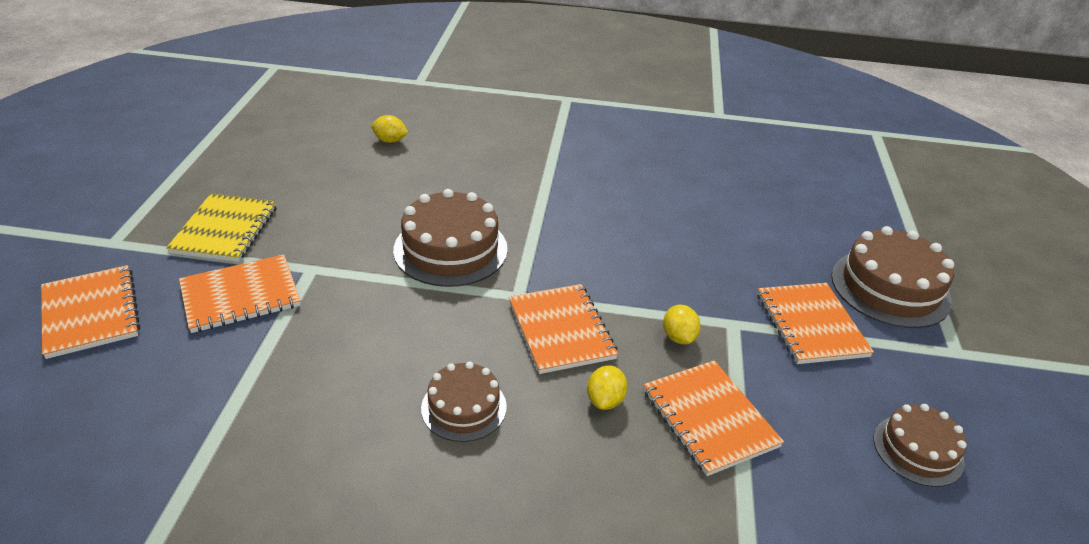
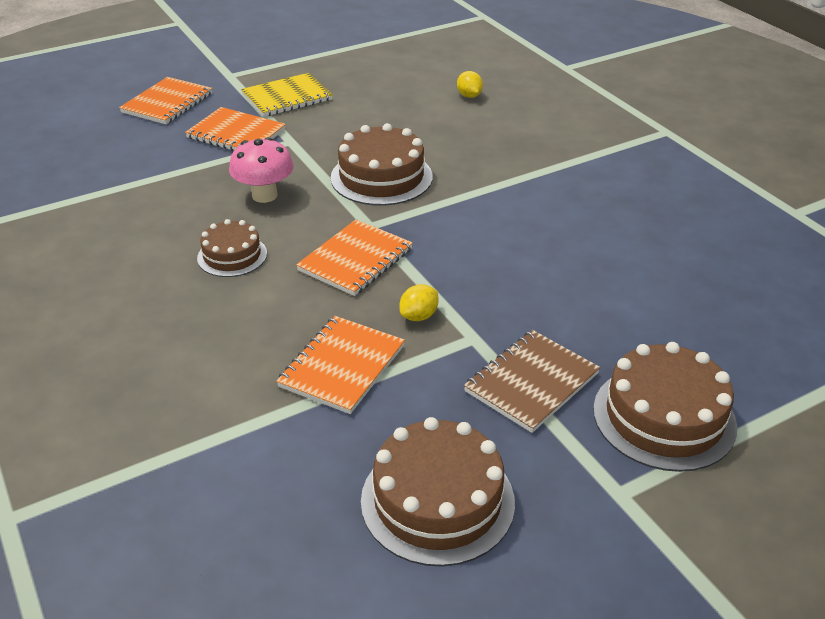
camera: 55 degrees right, 0 degrees up
(385, 333) = (264, 195): none -> pink mushroom
(605, 400) = (305, 309): yellow lemon -> none
(810, 325) = (531, 382): orange notebook -> brown notebook
(918, 450) = (437, 500): brown cake -> brown cake, size x1.66

